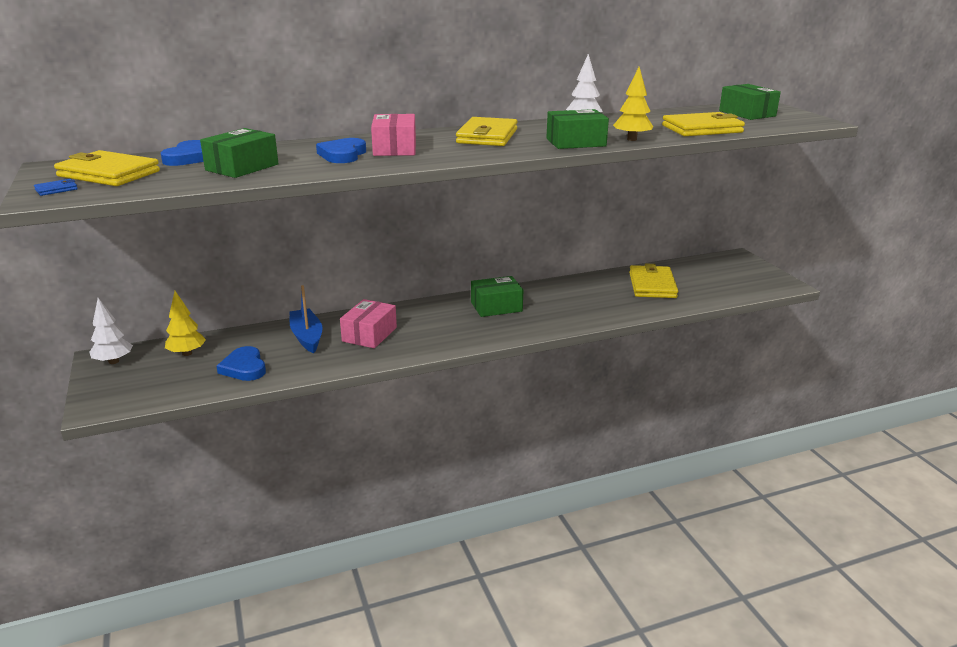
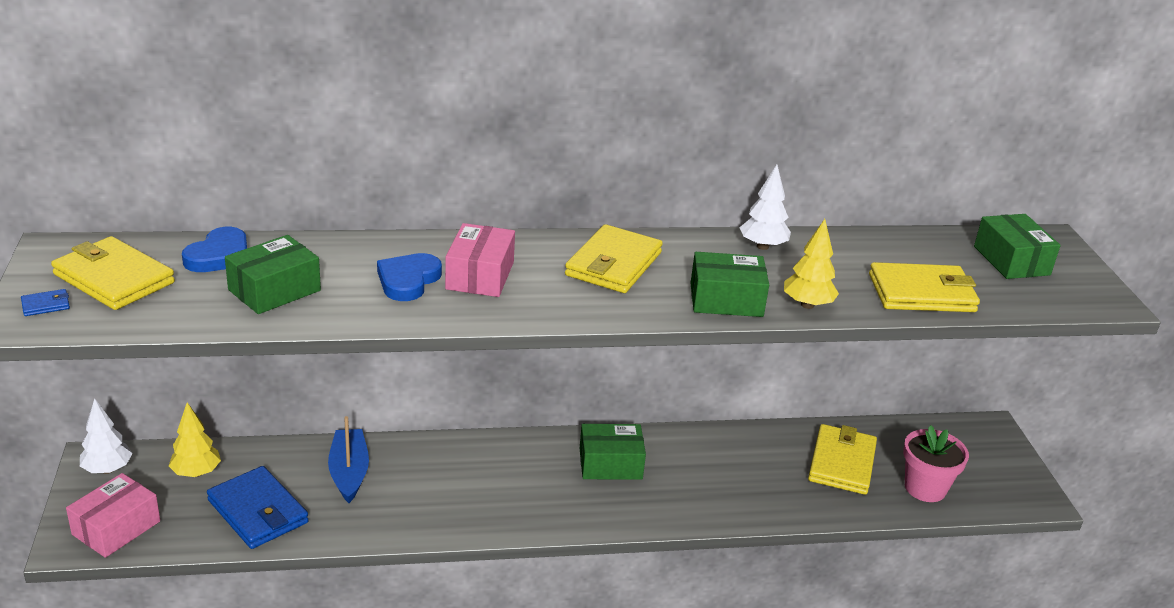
camera: 10 degrees right, 5 degrees up
(244, 367) = (258, 511): blue heart -> blue wallet
(369, 334) = (428, 483): pink box -> pink box (116, 528)
(712, 289) = (925, 488): none -> pink flower pot

